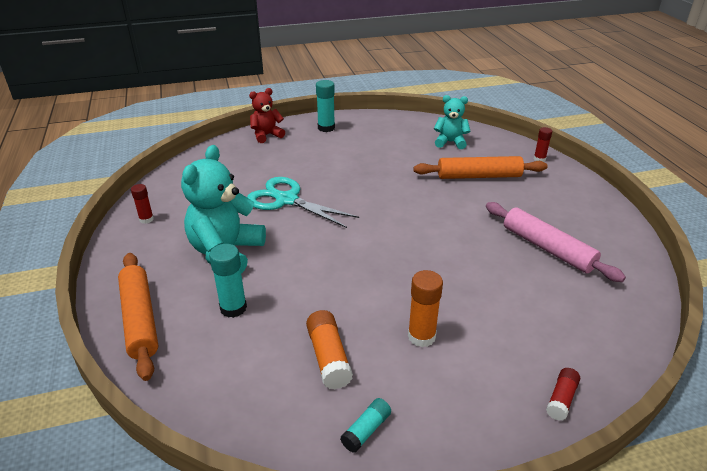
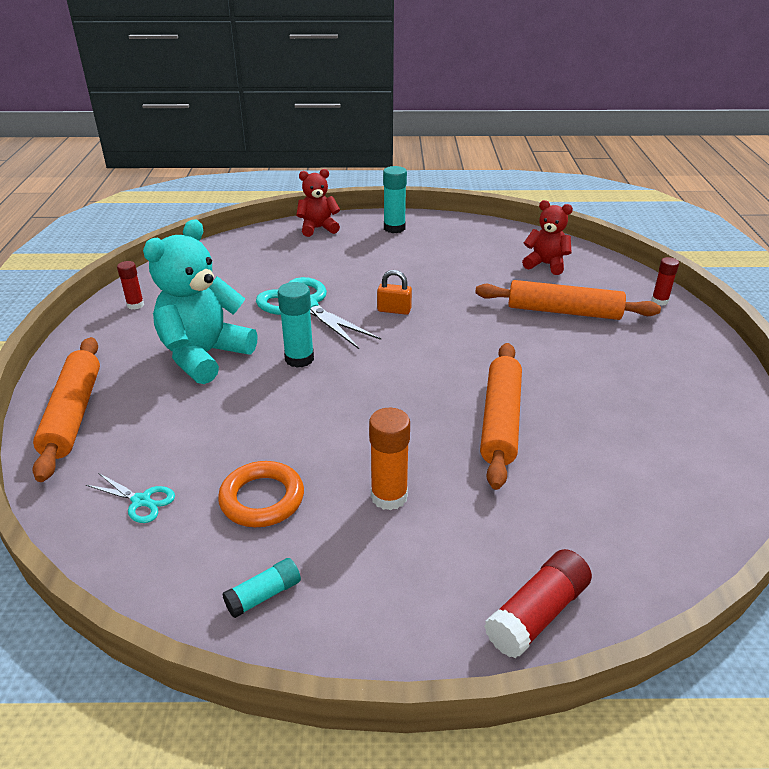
camera: 15 degrees right, 0 degrees up
(233, 308) = (180, 420): turquoise glue stick -> turquoise glue stick (299, 359)
(234, 379) = (141, 501): none -> turquoise scissors
(328, 357) = (262, 499): orange glue stick -> orange ring
(357, 193) = (394, 310): none -> orange padlock
(450, 142) = (545, 264): turquoise teddy bear -> red teddy bear
(473, 265) = (500, 420): none -> orange rolling pin
(547, 248) = (614, 417): pink rolling pin -> none
(561, 399) = (537, 614): red glue stick -> red glue stick, size x1.58

